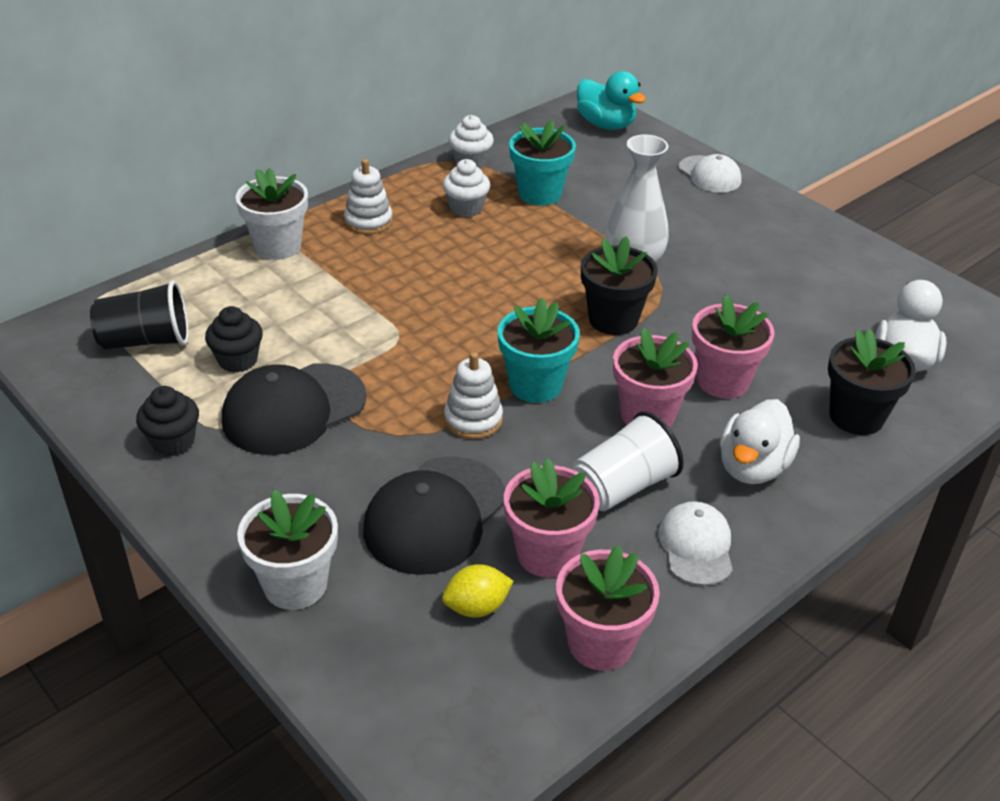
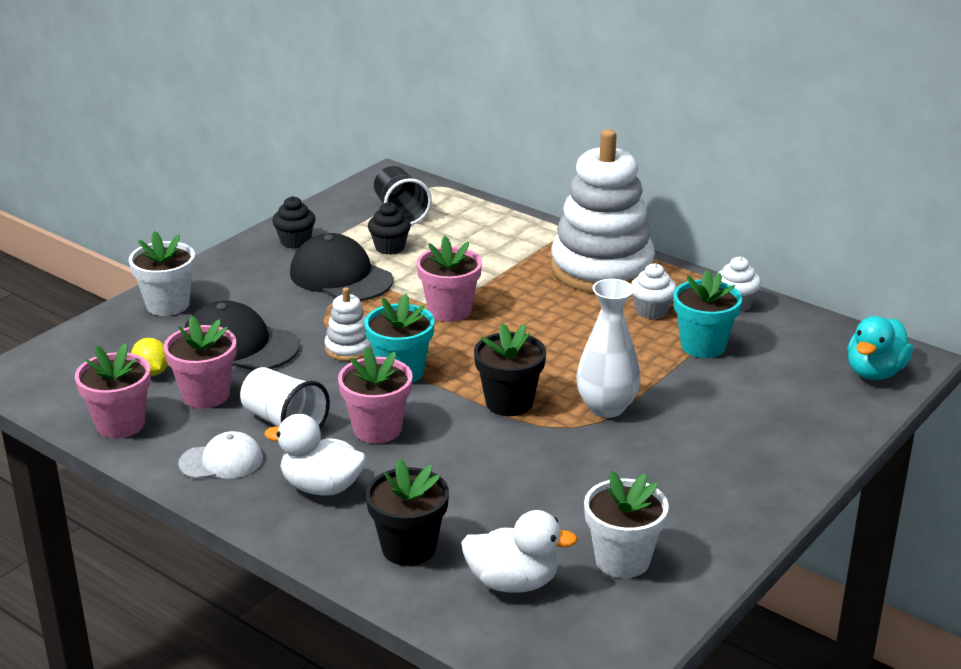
camera: 80 degrees right, 10 degrees down
(278, 246) = (543, 238): white flower pot -> white flower pot (622, 560)
(368, 221) = (602, 269): white stacking toy -> white stacking toy, size x2.35
(709, 175) = (813, 446): white cap -> none
(723, 381) = (438, 467): pink flower pot -> pink flower pot (449, 310)

